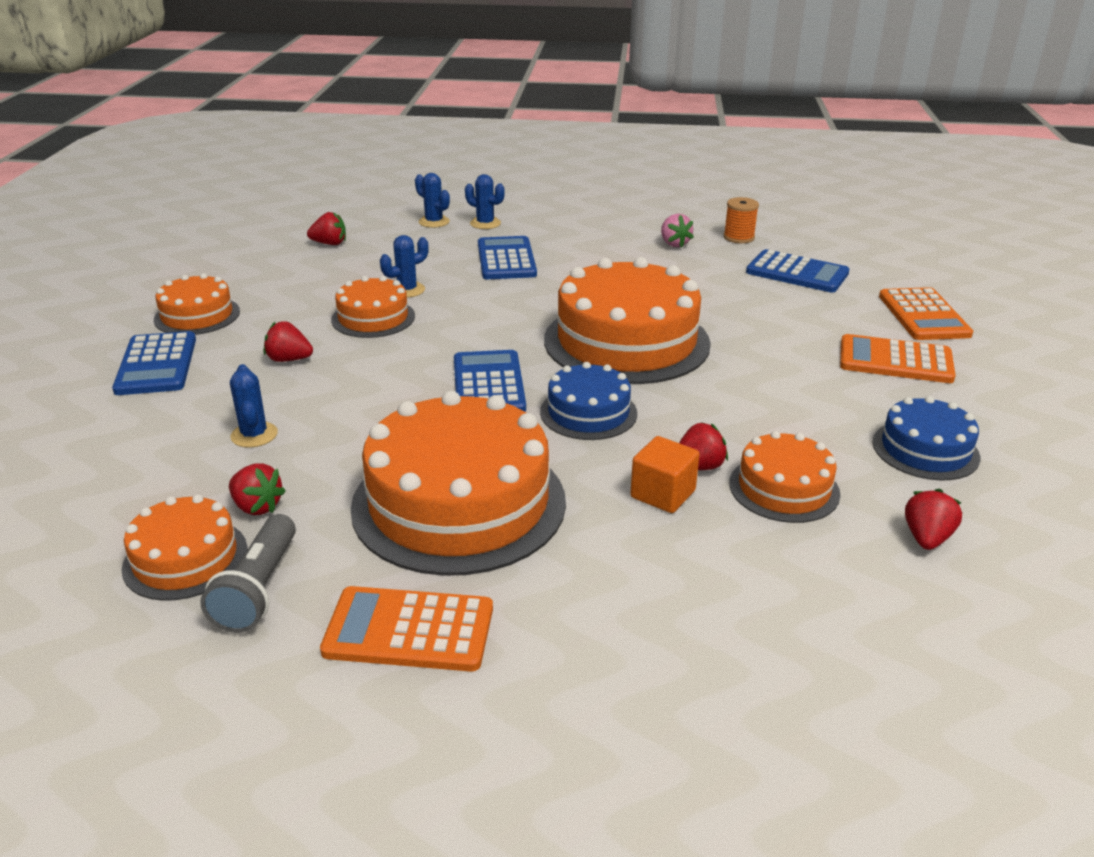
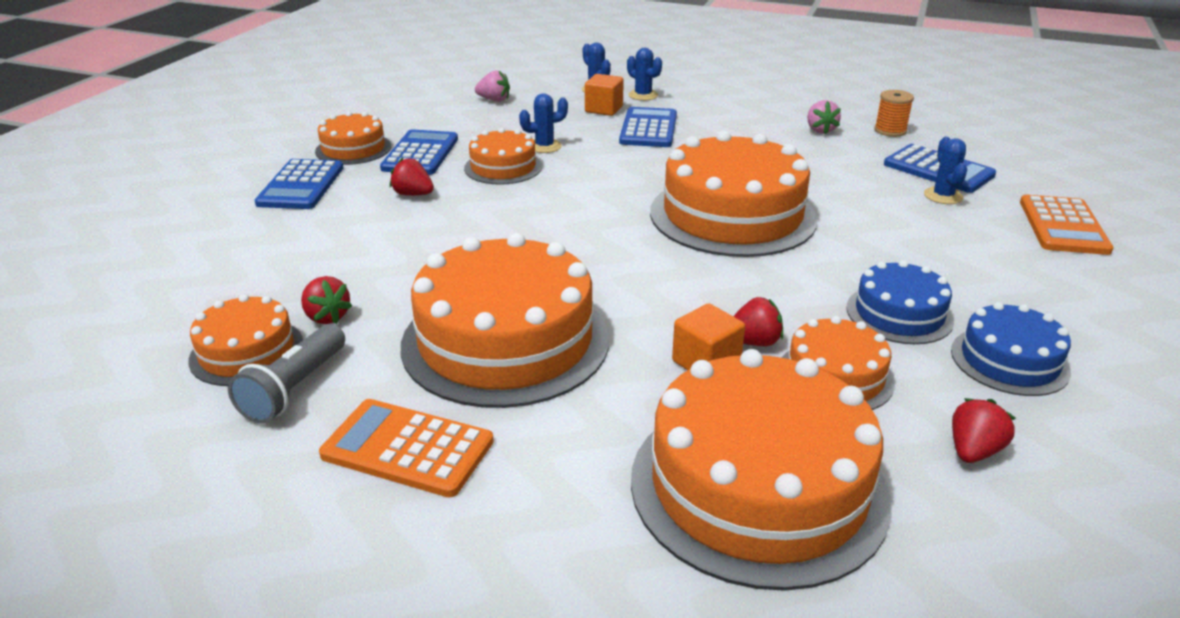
camera: 15 degrees right, 0 degrees up
(254, 435) = (353, 255): blue cactus -> blue cactus (943, 196)
(329, 244) = (494, 100): red strawberry -> pink strawberry
(451, 243) = (604, 109): none -> orange cube
(488, 384) = (581, 238): blue calculator -> blue calculator (420, 154)
(588, 412) = (665, 276): blue cake -> blue cake (899, 314)
(758, 604) = (758, 486): none -> orange cake
(895, 361) = (1012, 267): orange calculator -> none

